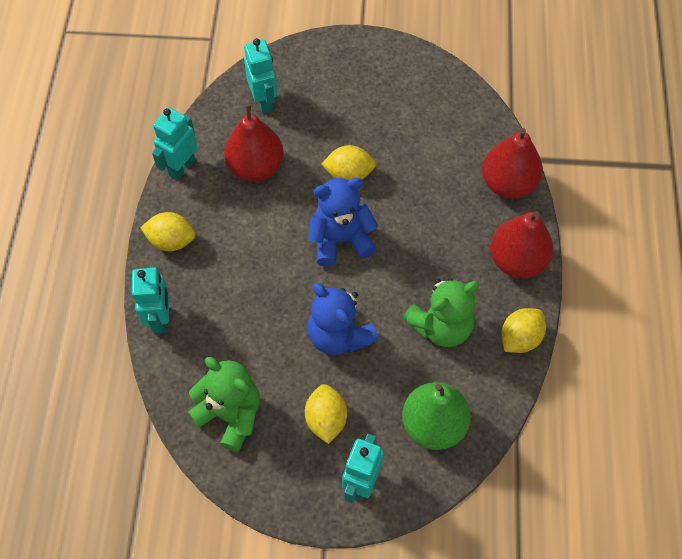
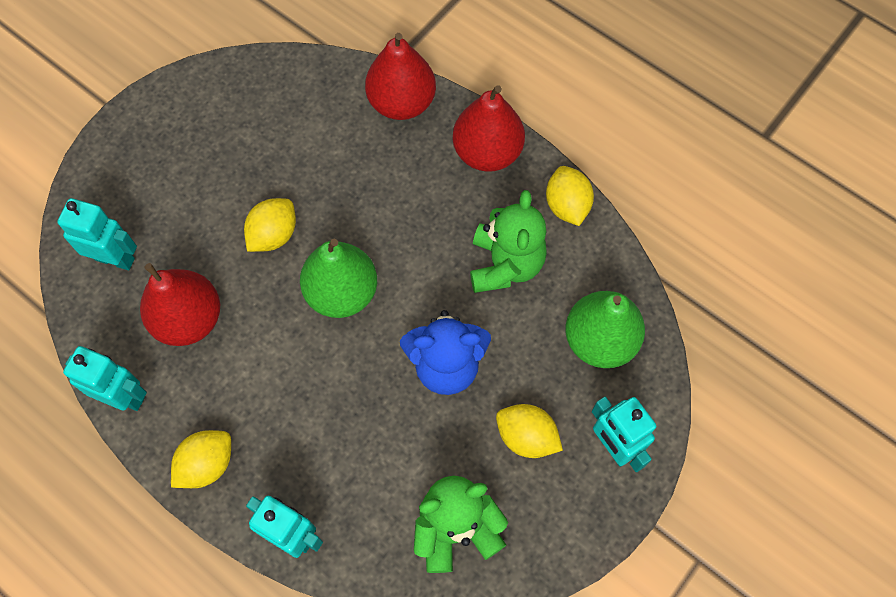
camera: 55 degrees left, 5 degrees up
(181, 167) = (124, 396): turquoise robot -> turquoise robot turned 135 degrees clockwise
(340, 240) = (342, 292): blue teddy bear -> green pear

